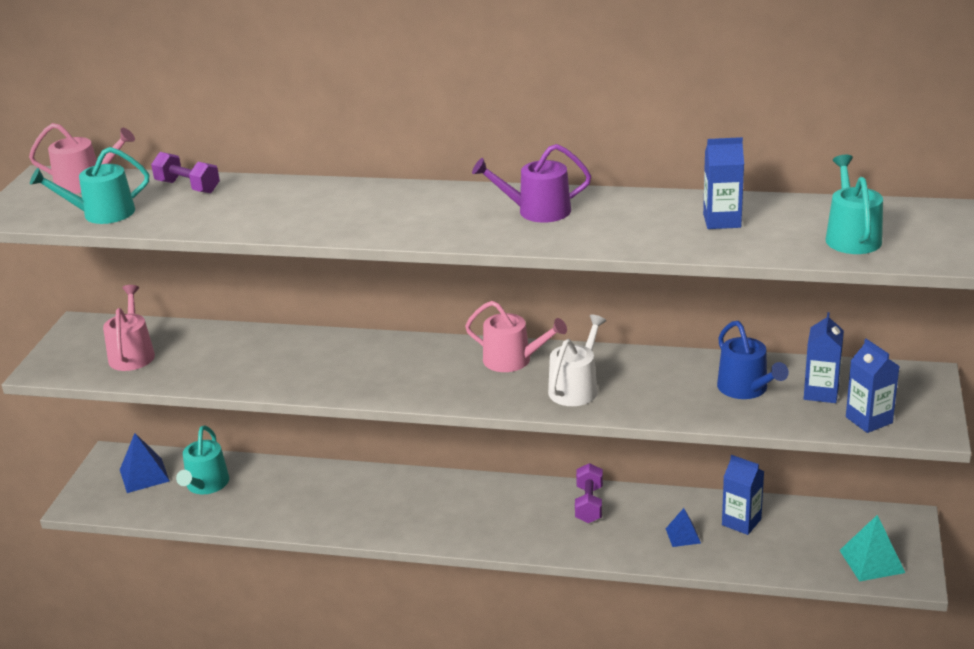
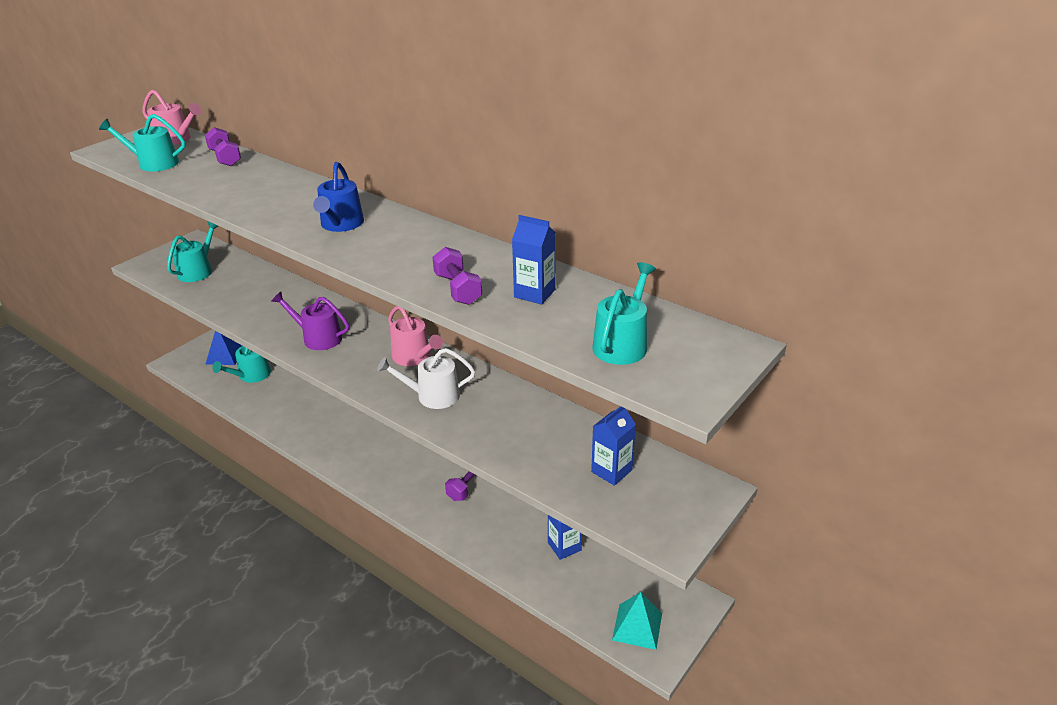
camera: 25 degrees right, 5 degrees up
(132, 354) = (197, 271): pink watering can -> turquoise watering can
(537, 211) = (411, 242): purple watering can -> purple watering can (318, 338)
(576, 388) = (432, 396): white watering can -> white watering can turned 150 degrees counterclockwise
(645, 237) = (458, 289): none -> purple dumbbell
(683, 535) = (511, 539): blue pyramid -> none
(746, 389) = (556, 444): blue watering can -> blue watering can (341, 224)
(869, 420) = (626, 512): blue carton -> none

